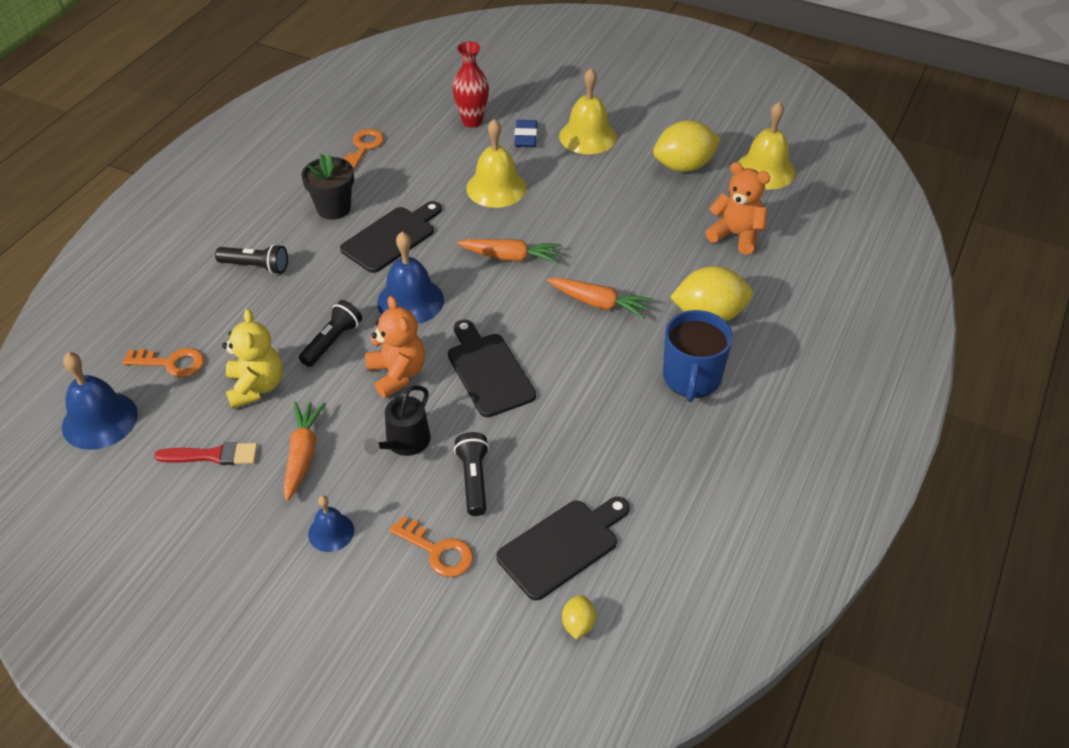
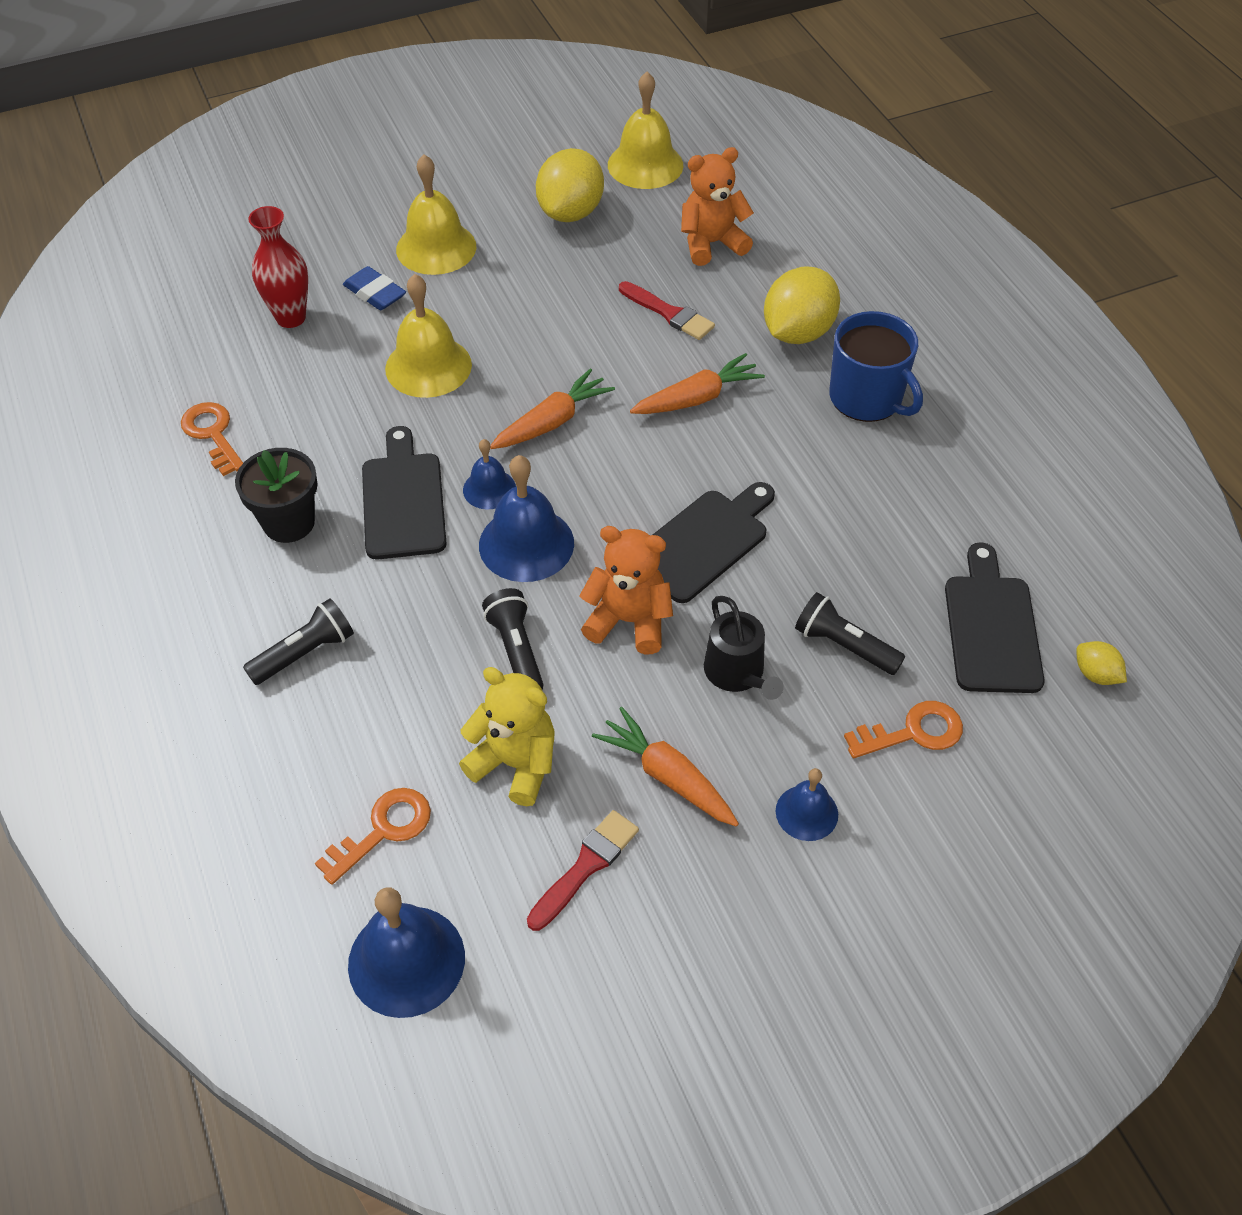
camera: 50 degrees left, 5 degrees up
(434, 263) = (489, 489): none -> blue bell
(488, 371) = (703, 542): black cutting board -> black cutting board turned 120 degrees clockwise
(653, 252) = (669, 313): none -> red brush

